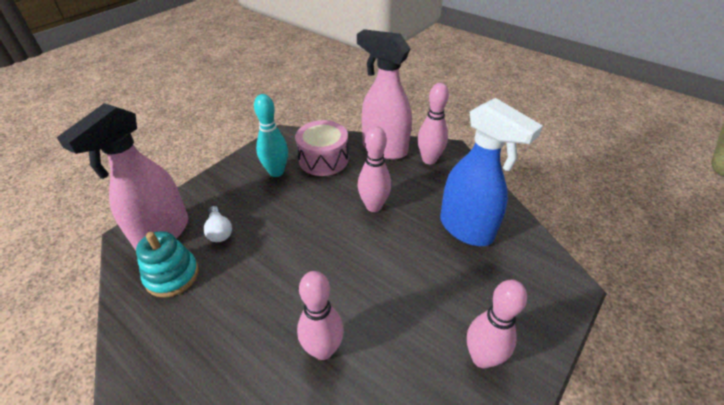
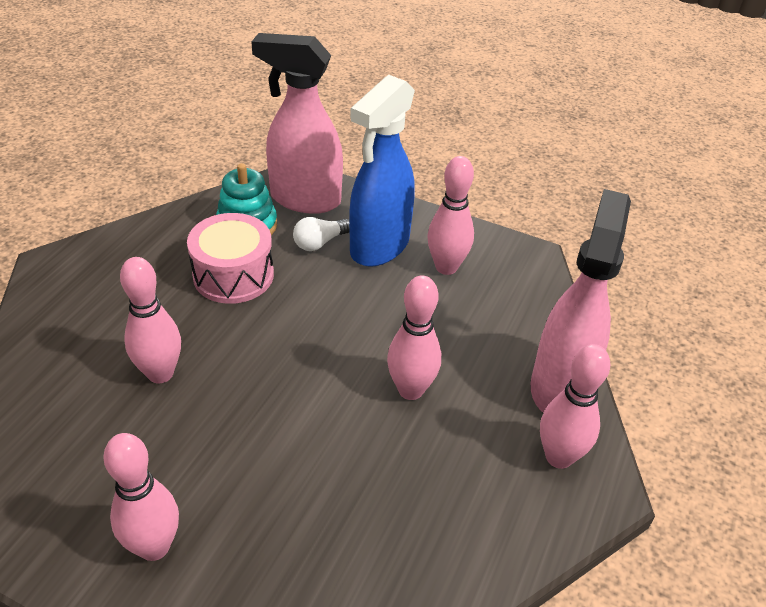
camera: 75 degrees right, 0 degrees up
(276, 172) = (446, 267): turquoise bowling pin -> pink bowling pin
(323, 159) = (496, 312): pink drum -> pink drum (233, 275)
(466, 229) = (394, 523): blue spray bottle -> blue spray bottle (379, 247)

